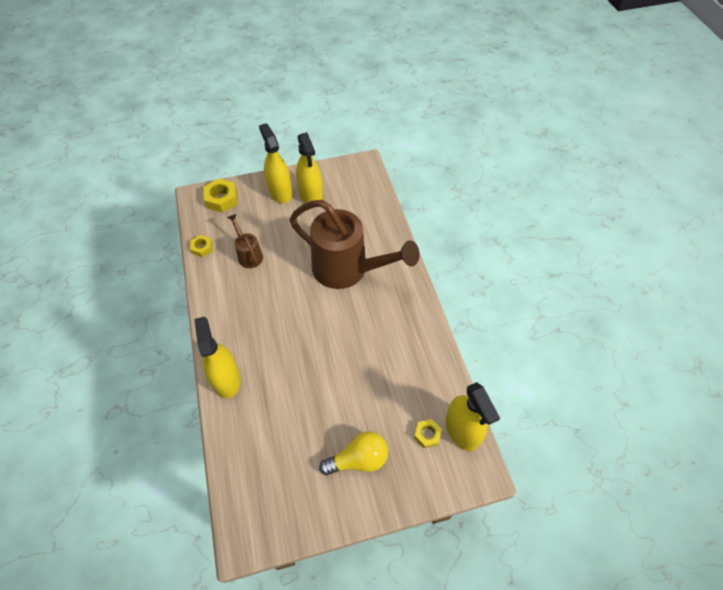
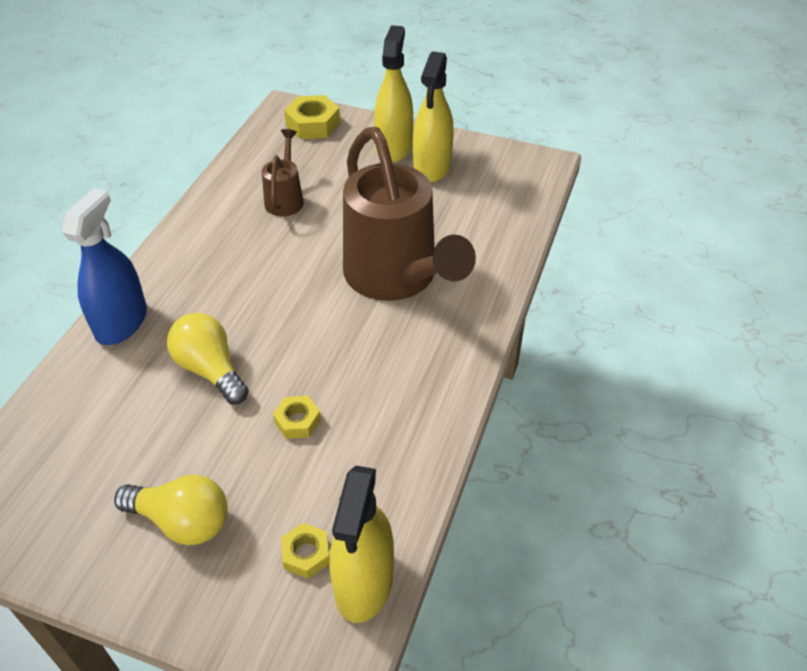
camera: 35 degrees right, 10 degrees down
(202, 248) = (238, 166): yellow nut -> yellow nut (297, 421)
(226, 379) = (121, 323): yellow spray bottle -> blue spray bottle
(300, 375) = (210, 370): none -> yellow light bulb

